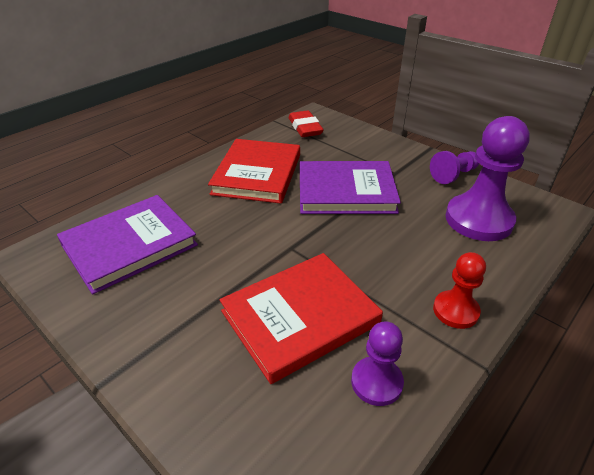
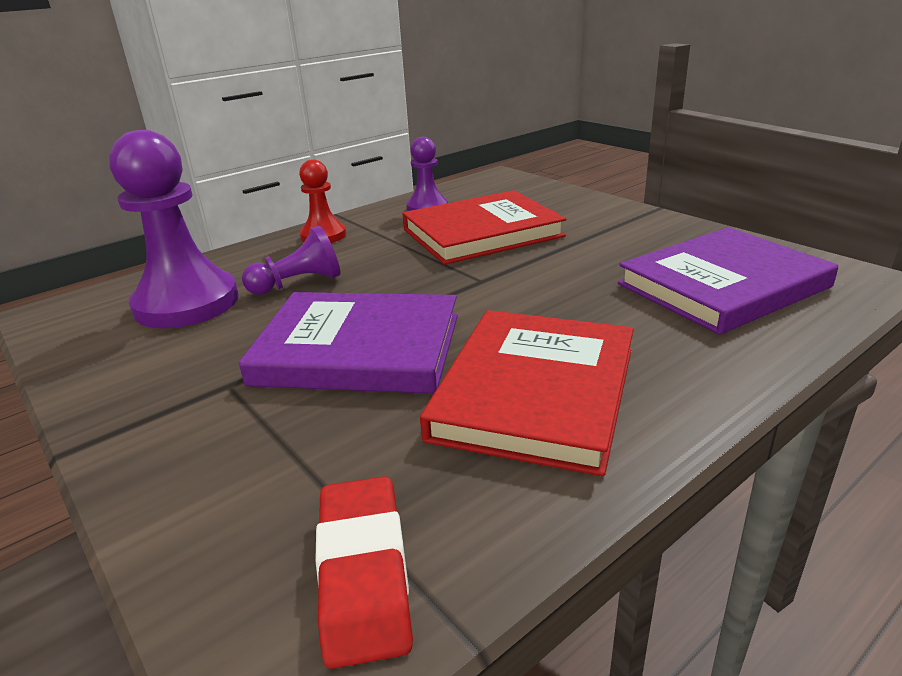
camera: 170 degrees left, 10 degrees down
(454, 175) = (118, 374): purple pawn -> purple pawn (298, 284)

